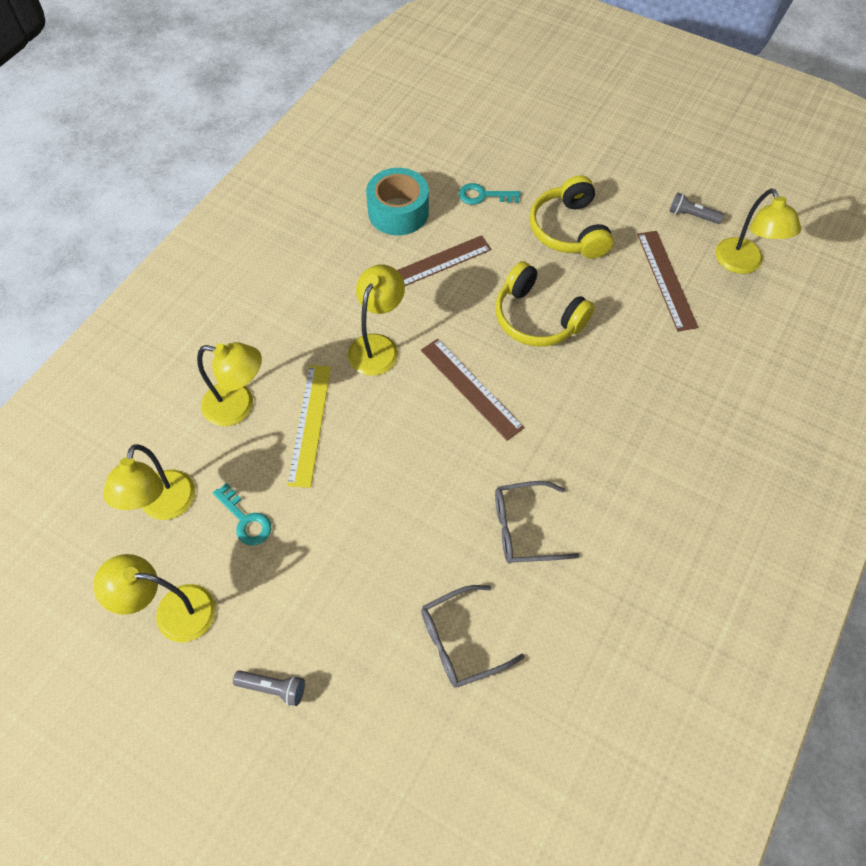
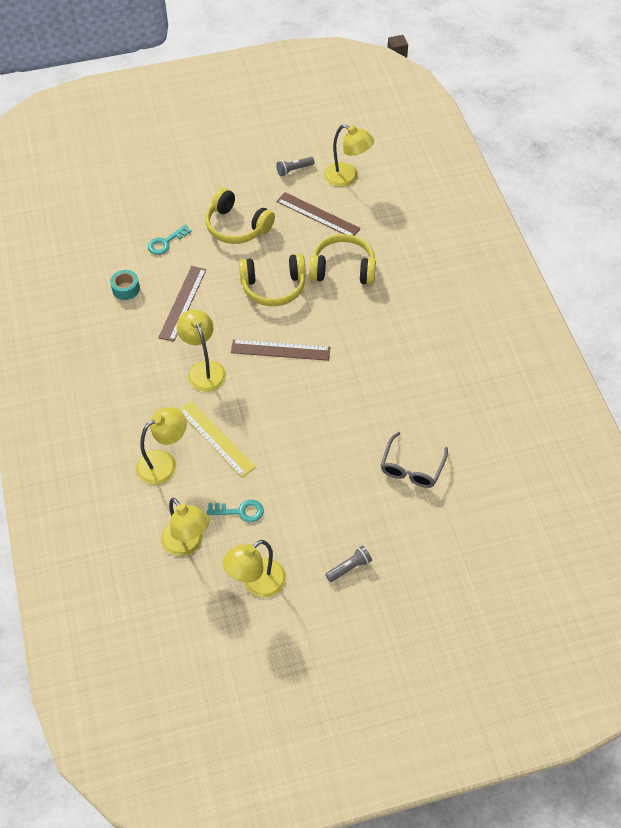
camera: 45 degrees left, 5 degrees down
(398, 212) = (126, 289): turquoise tape -> turquoise tape, size x0.57
(525, 528) = (384, 393): grey glasses -> none
(631, 356) = (343, 269): none -> yellow headphones

